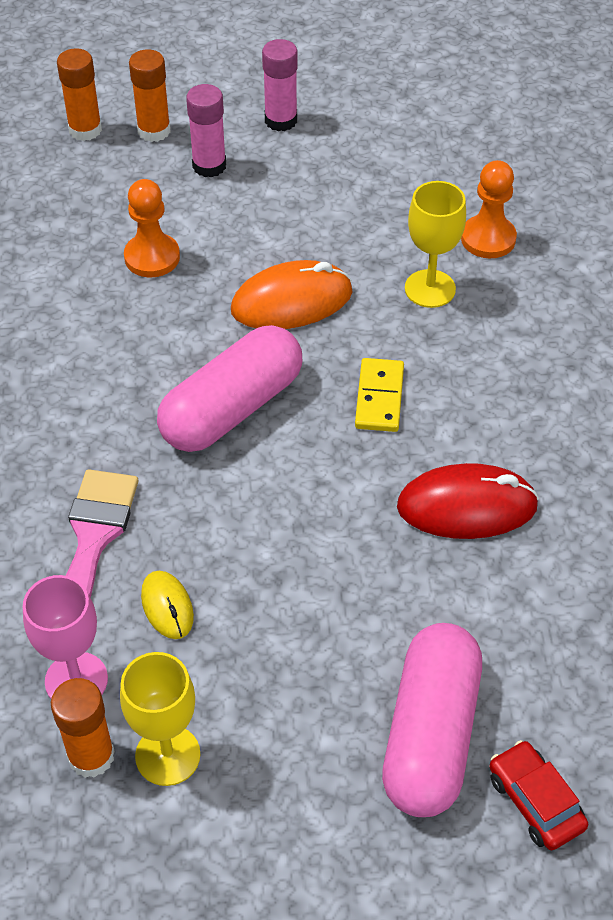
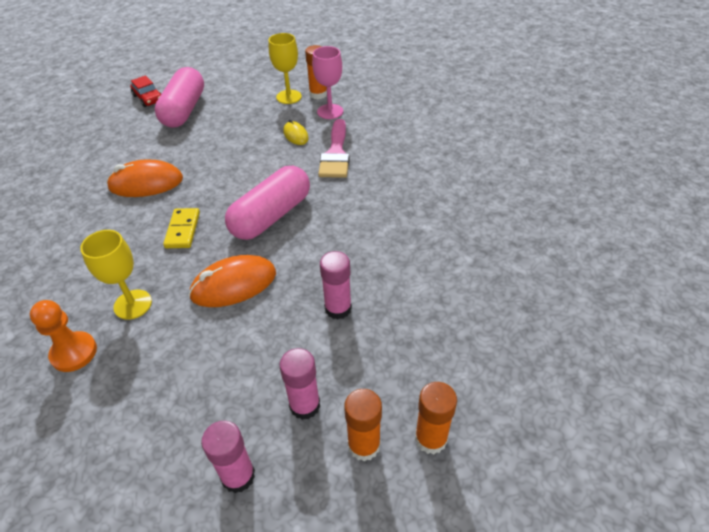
camera: 175 degrees right, 5 degrees down
(152, 257) = (338, 308): orange pawn -> pink glue stick
(466, 506) = (146, 183): red mouse -> orange mouse

